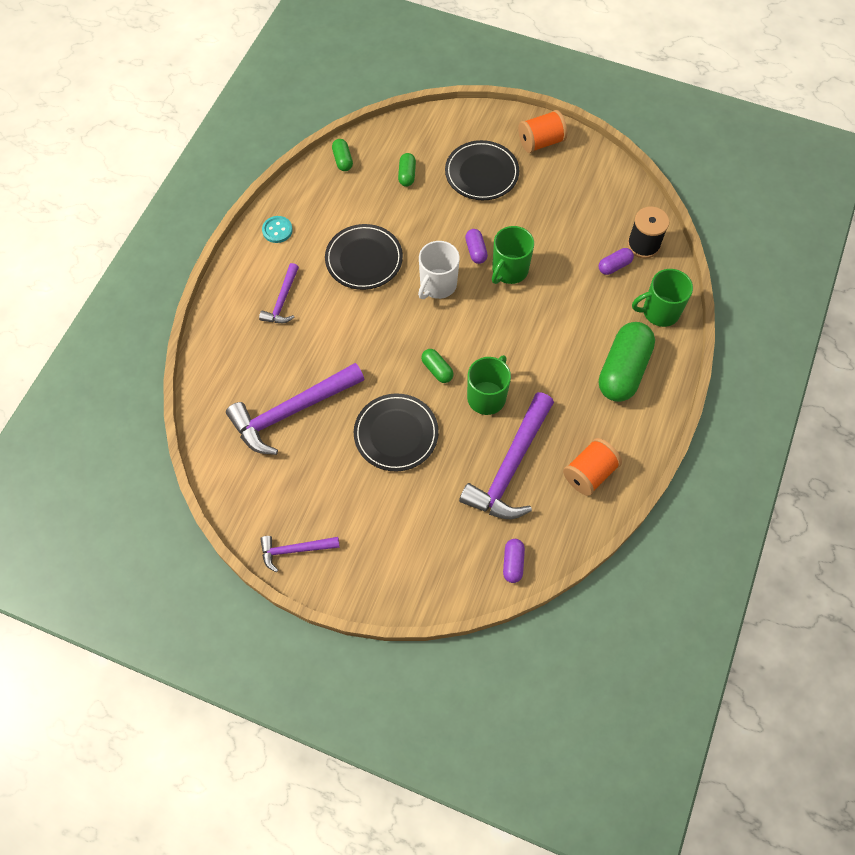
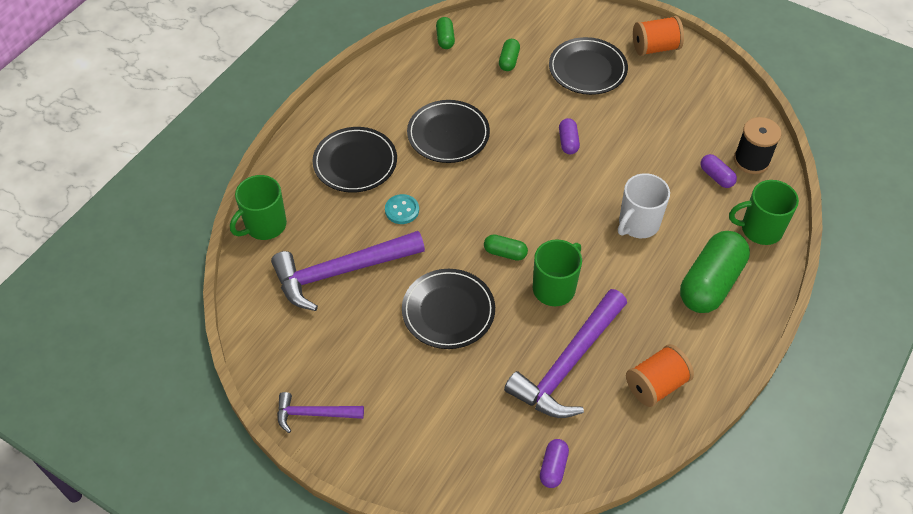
camera: 10 degrees right, 10 degrees down
(277, 230) = (364, 95): turquoise button -> turquoise button (402, 210)
(282, 301) = (355, 162): purple hammer -> black plate
(437, 285) = (521, 169): white mug -> white mug (638, 224)
(437, 370) = (505, 253): green capsule -> green capsule turned 45 degrees counterclockwise
(509, 270) = (600, 166): green mug -> green mug (264, 225)
(614, 266) = (716, 177): purple capsule -> purple capsule turned 75 degrees clockwise

